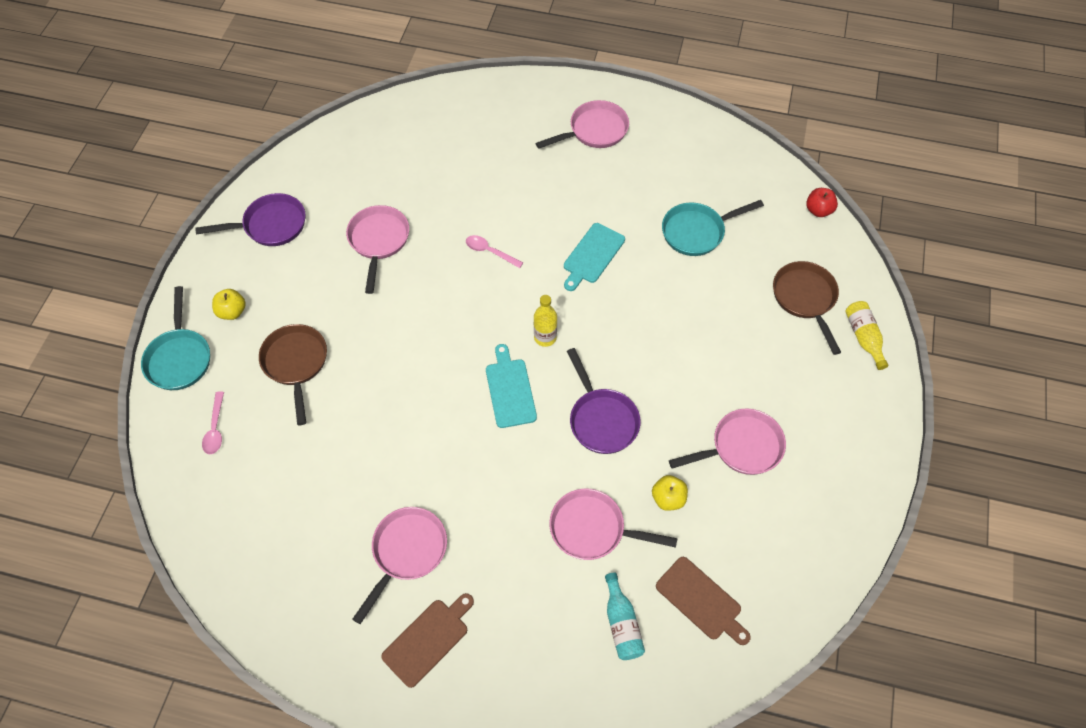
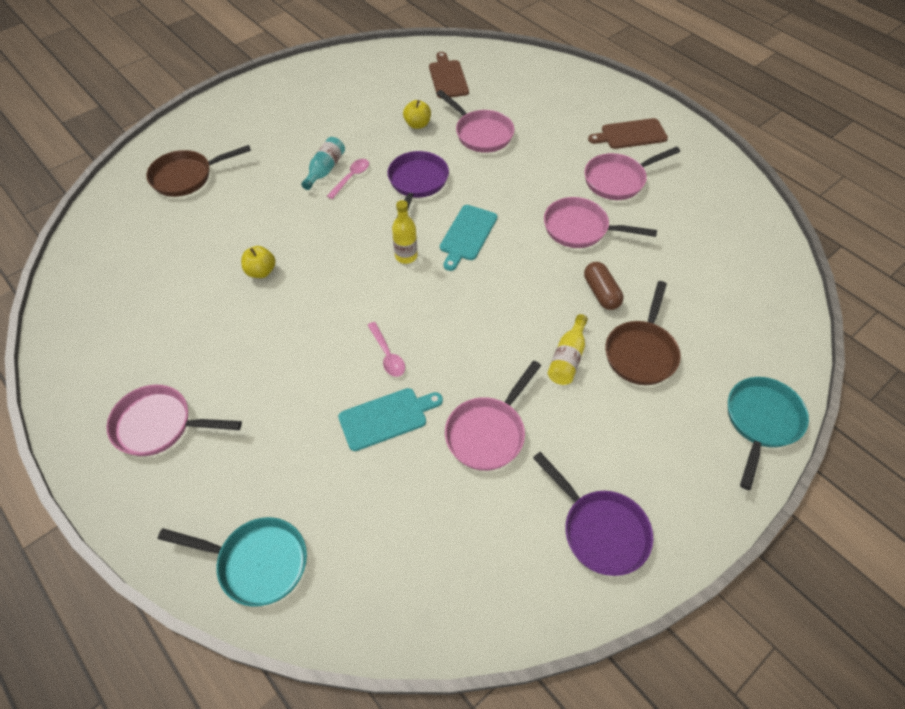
camera: 145 degrees left, 5 degrees down
(215, 428) = (741, 335): pink spoon -> pink spoon (351, 178)
(232, 312) = (687, 442): yellow apple -> yellow apple (261, 271)
(270, 225) = (600, 530): purple pan -> purple pan turned 150 degrees counterclockwise
(356, 400) = (601, 293): none -> brown capsule
(592, 255) = (302, 298): turquoise cutting board -> turquoise cutting board (386, 418)
(621, 623) = (504, 89): turquoise bottle -> turquoise bottle (325, 169)
(697, 232) = (196, 266): turquoise pan -> turquoise pan (257, 562)
(741, 447) = (342, 125): pink pan -> pink pan (580, 229)
(805, 299) = (187, 177): brown pan -> brown pan turned 45 degrees clockwise
(818, 210) = (85, 227): red apple -> none
(863, 337) = (185, 136): yellow bottle -> yellow bottle (567, 358)

